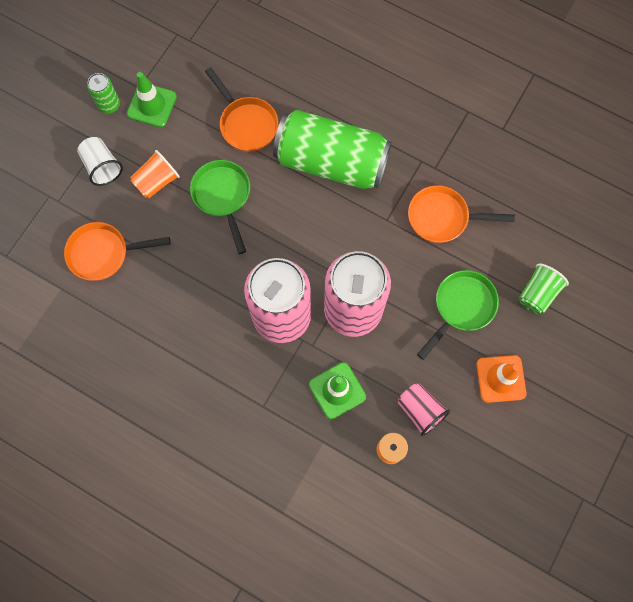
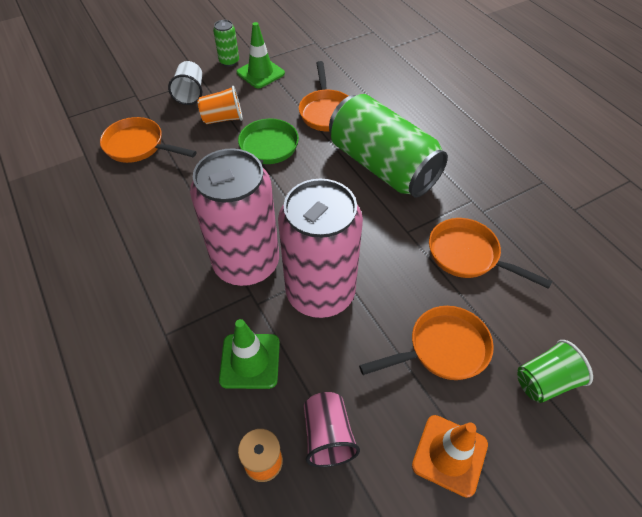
camera: 30 degrees right, 20 degrees down
(461, 307) = (442, 349): green pan -> orange pan

